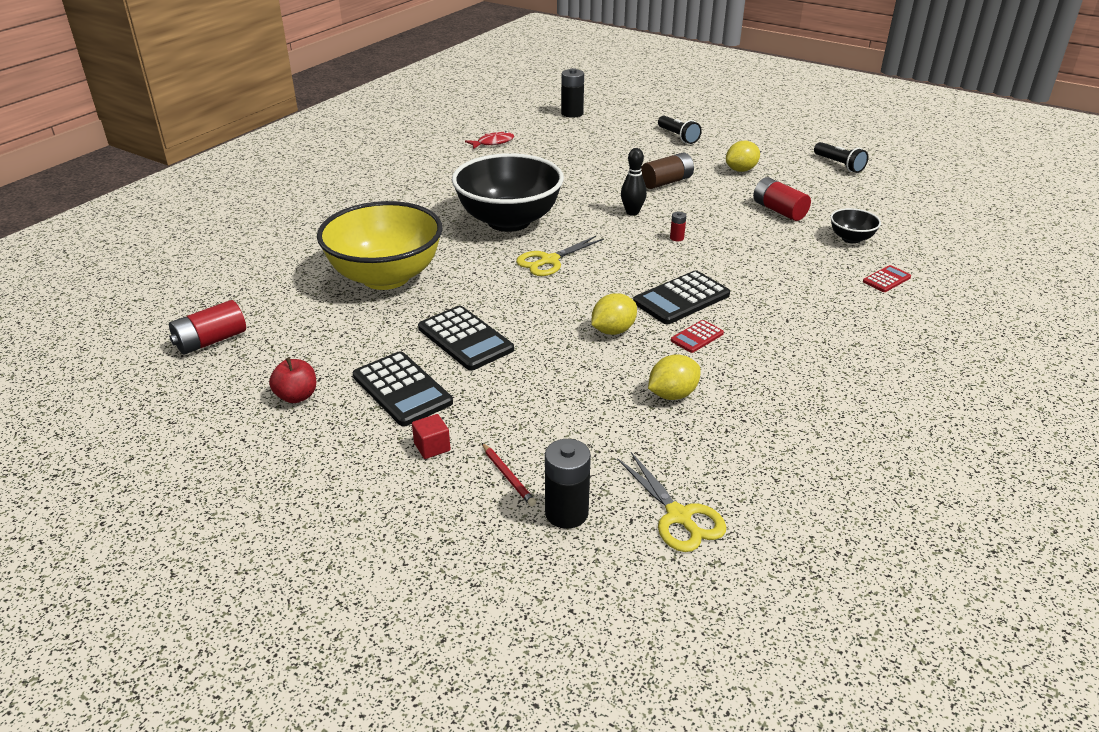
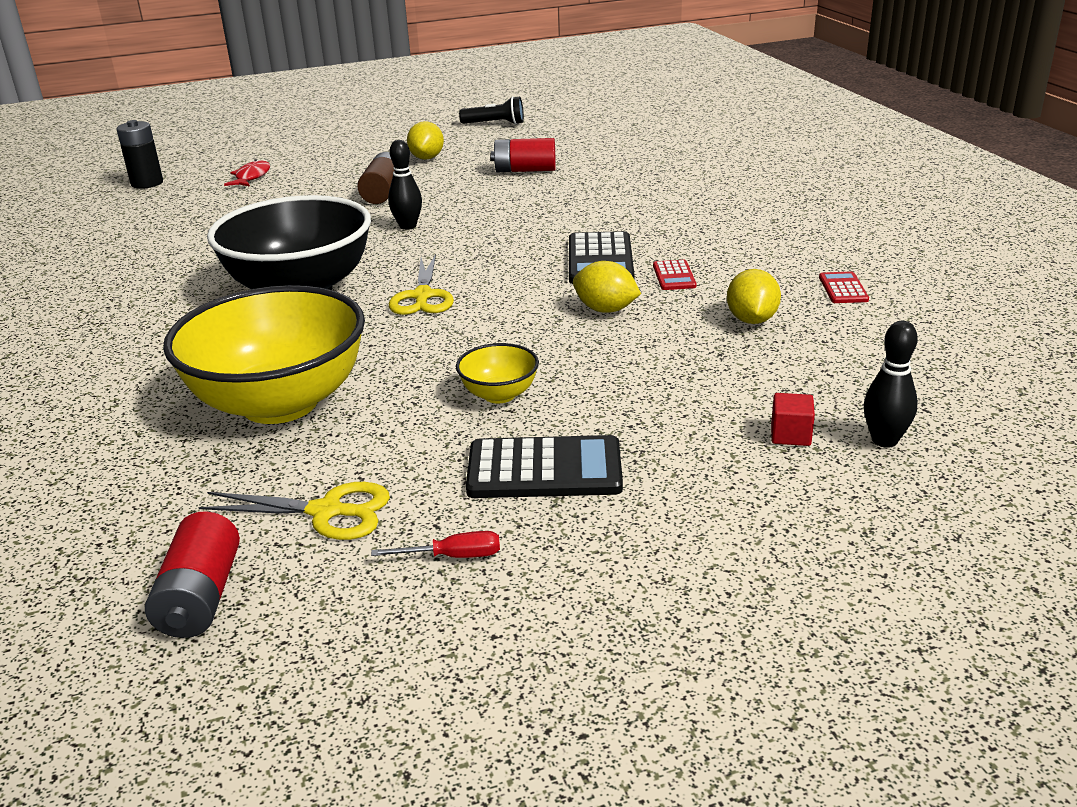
camera: 50 degrees left, 5 degrees down
(297, 396) = (453, 556): red apple -> red screwdriver
(432, 447) = (684, 485): red cube -> red cube (790, 435)
(465, 339) = (499, 394): black calculator -> yellow bowl
(493, 143) = (110, 241): red fish -> red fish (251, 177)
(508, 476) = (790, 454): red pencil -> none
(566, 513) = (884, 440): black battery -> black bowling pin
(613, 330) = (605, 310): yellow lemon -> yellow lemon turned 60 degrees counterclockwise
(677, 238) = (492, 224): red battery -> none
(678, 137) = (310, 158): black flashlight -> none
(679, 516) = (942, 384): yellow scissors -> yellow scissors (326, 512)
(851, 238) = (617, 163): black bowl -> none
(886, 279) = (698, 175): red calculator -> red calculator (843, 289)

